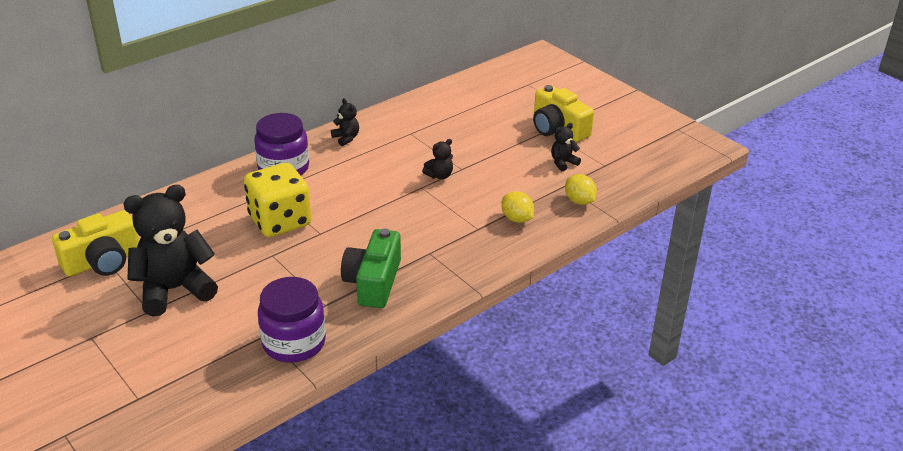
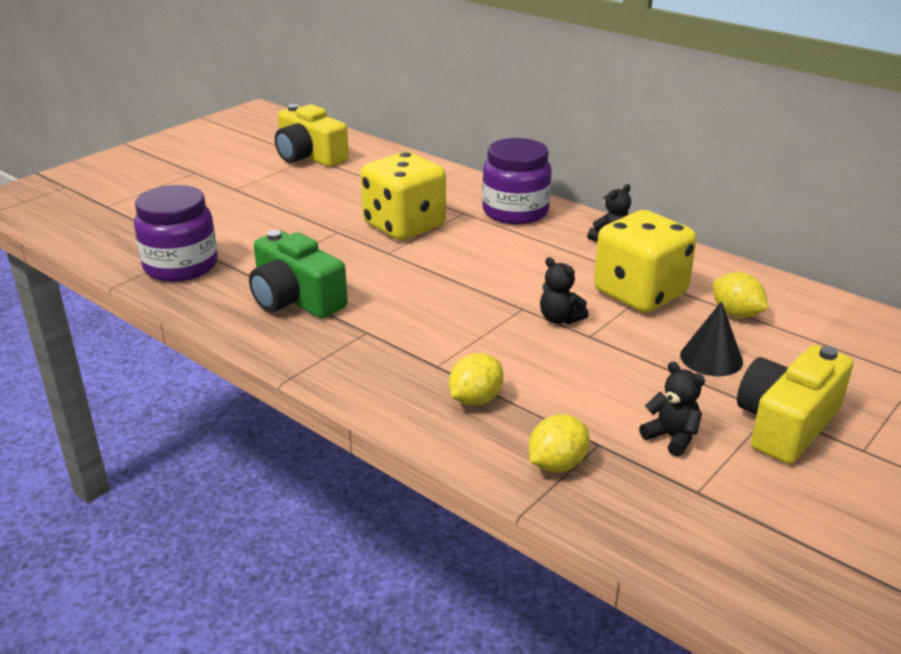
camera: 80 degrees right, 5 degrees down
(174, 289) = (268, 193): black teddy bear -> none
(373, 282) = (295, 299): green camera -> green camera turned 135 degrees counterclockwise
(420, 142) = (640, 293): none -> yellow dice
(454, 116) = (736, 314): none -> yellow lemon
(496, 135) = (711, 358): none -> black cone

